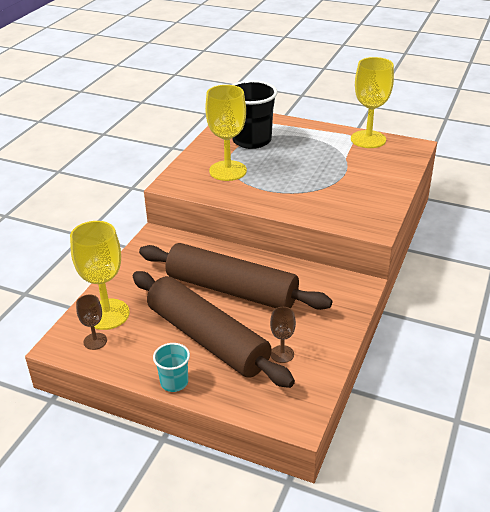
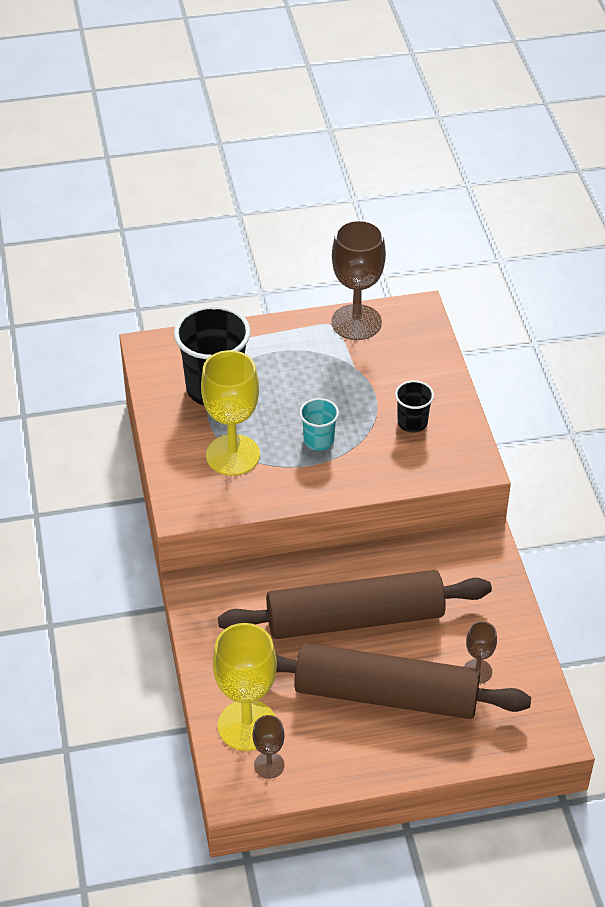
camera: 35 degrees left, 10 degrees up
(174, 382) = (400, 764): turquoise cup -> turquoise cup (318, 440)
(354, 193) = (412, 423): none -> black cup
(368, 139) = (356, 322): yellow goblet -> brown goblet

